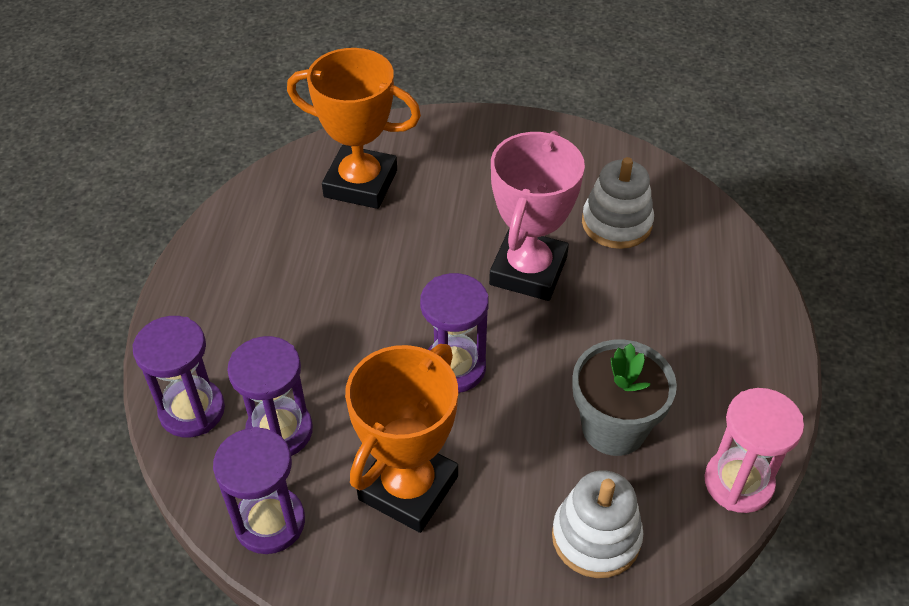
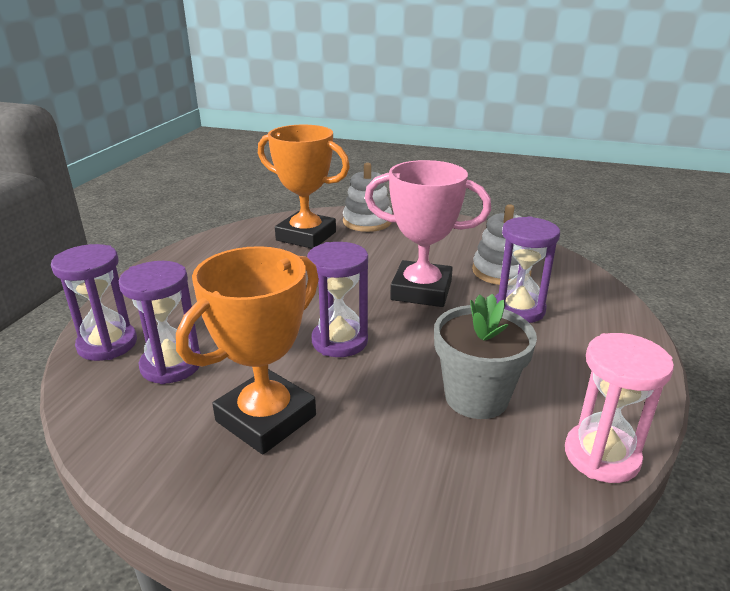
camera: 10 degrees right, 20 degrees down
(270, 522) = (126, 428): purple hourglass -> purple hourglass (518, 309)
(528, 271) = (421, 291): pink trophy -> pink trophy turned 75 degrees clockwise
(596, 537) = (441, 483): white stacking toy -> white stacking toy (367, 222)

